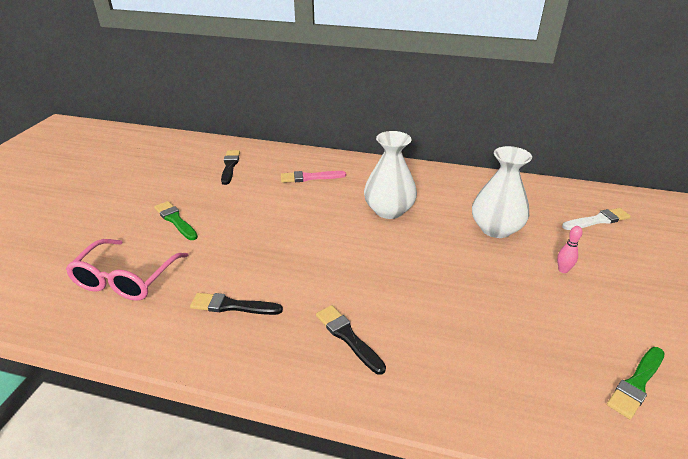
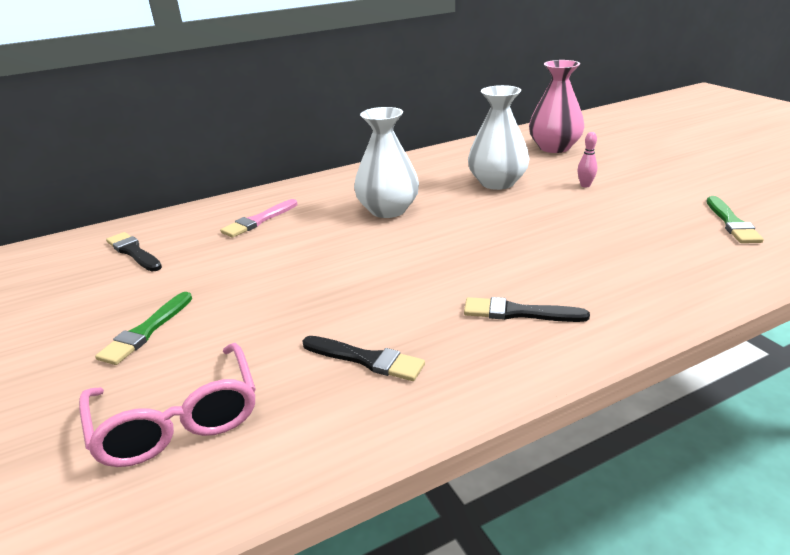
camera: 40 degrees left, 5 degrees down
(175, 220) = (146, 331): green brush -> green brush turned 75 degrees counterclockwise
(232, 306) = (366, 359): black brush -> black brush turned 120 degrees counterclockwise
(597, 220) = (554, 147): white brush -> pink vase

